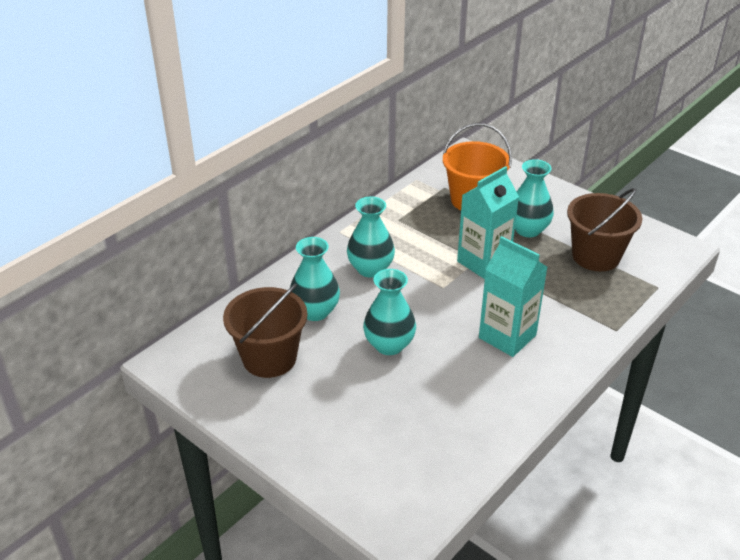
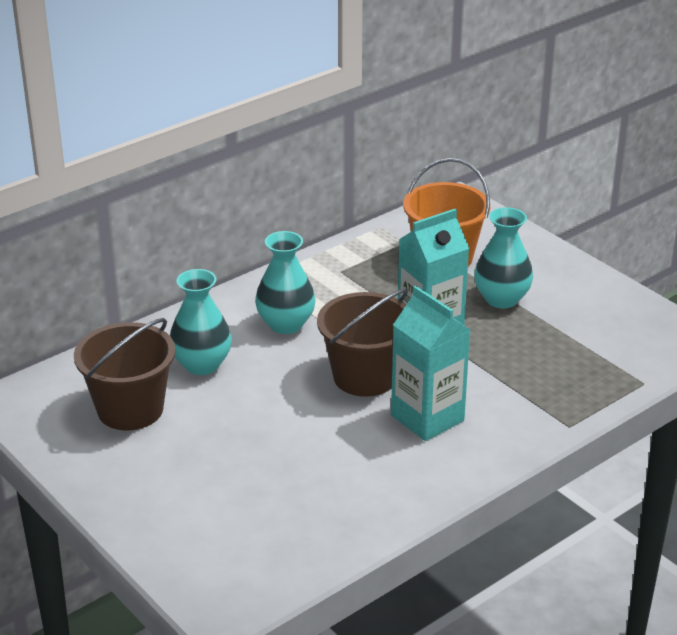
camera: 10 degrees right, 5 degrees down
(389, 345) = (278, 411): turquoise vase -> none
(596, 256) = (577, 339): brown bucket -> brown bucket (365, 376)

